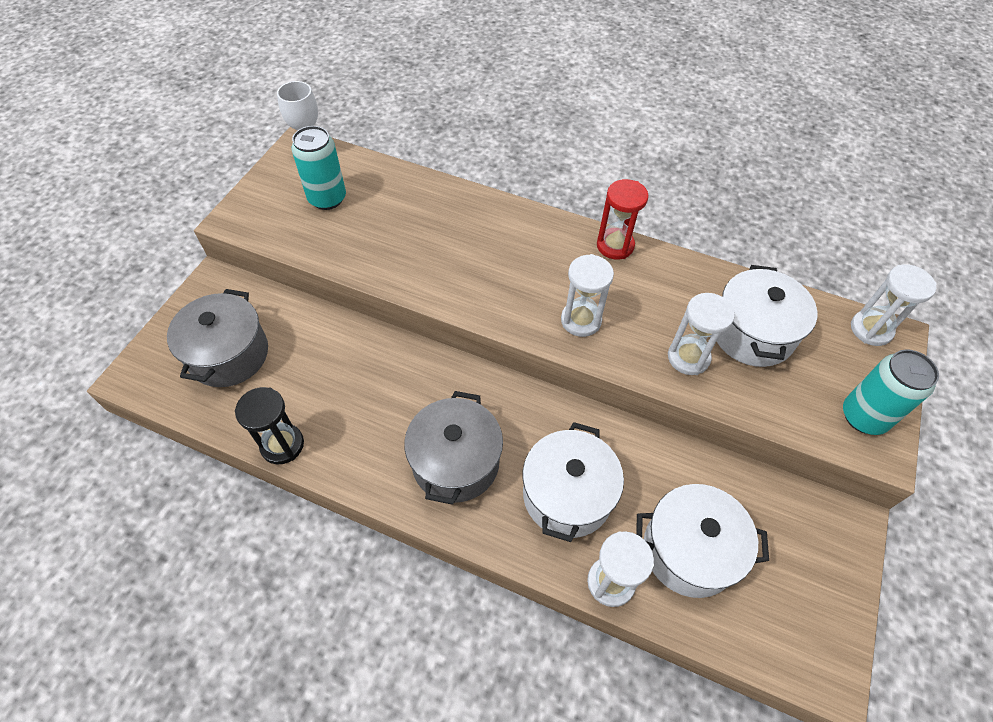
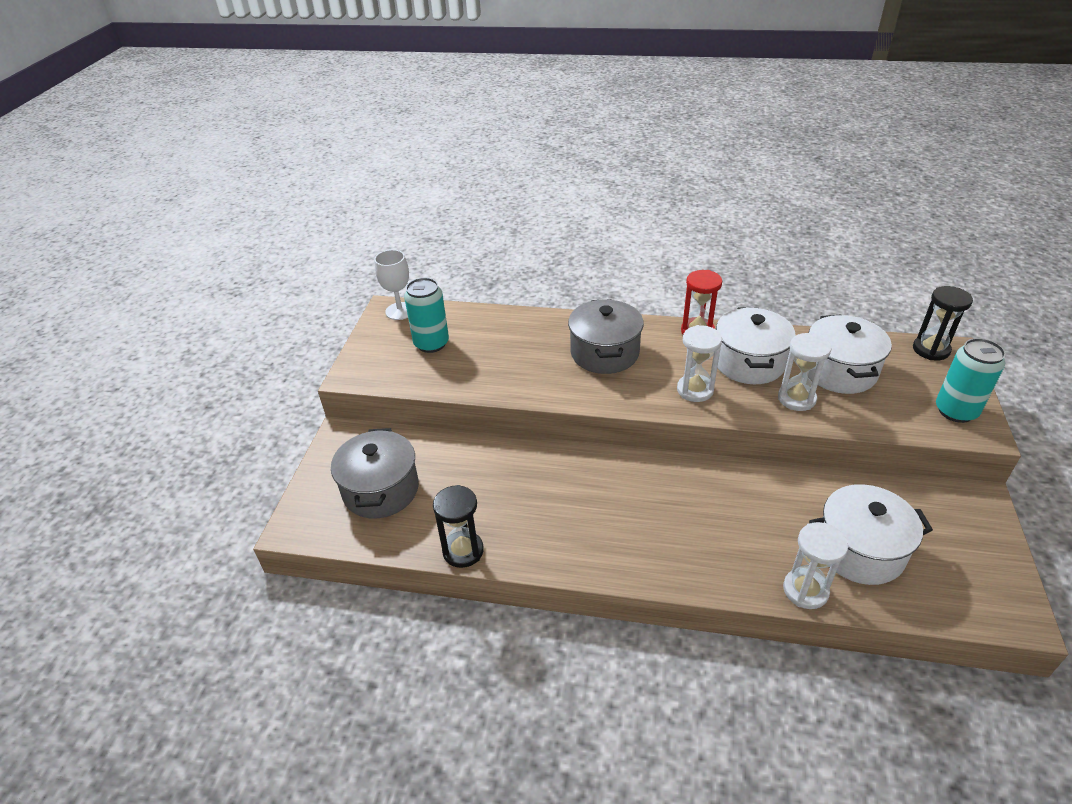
camera: 10 degrees left, 15 degrees down
(455, 462) = (628, 529): grey pot -> grey pot (604, 353)
(567, 495) = (737, 532): white pot -> white pot (749, 362)
(871, 329) = (931, 349): white hourglass -> black hourglass

